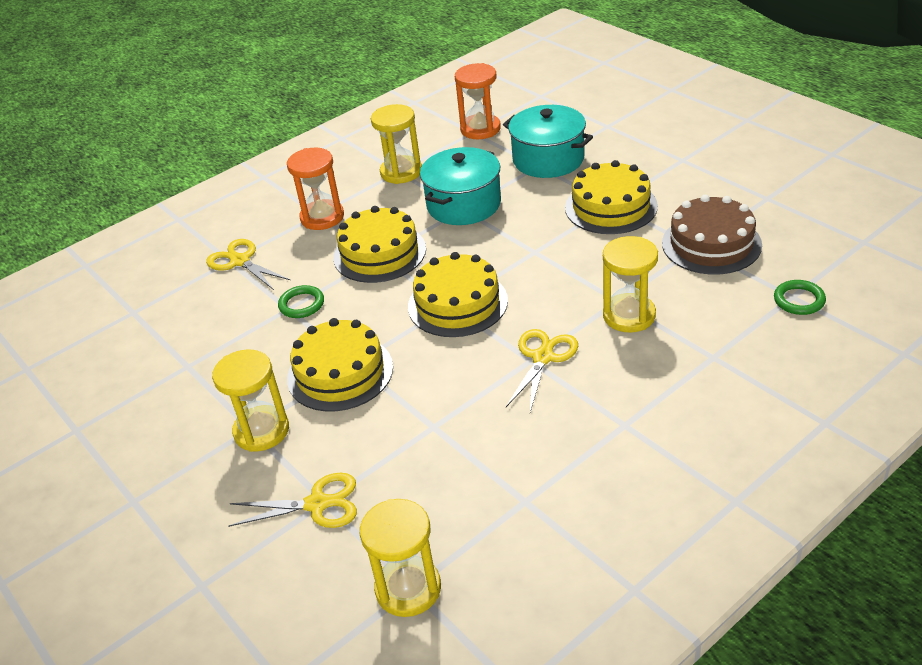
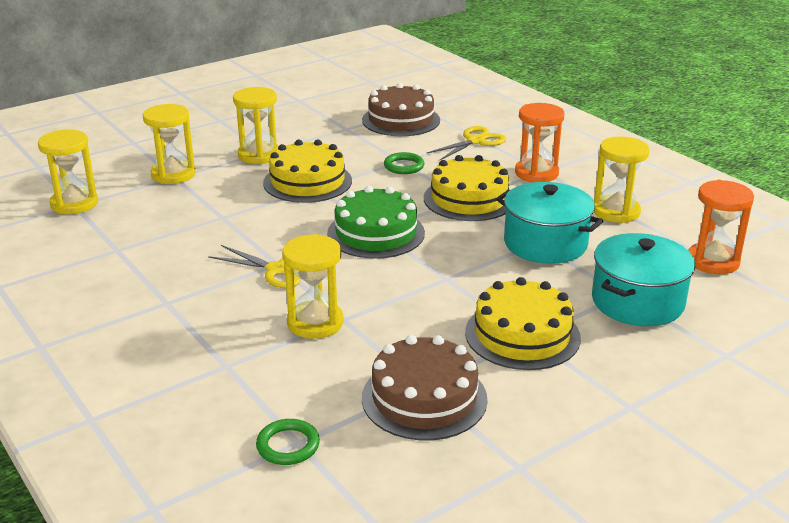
camera: 90 degrees right, 10 degrees down
(169, 323) = (401, 120): none -> brown cake
(317, 504) = (173, 174): yellow scissors -> yellow hourglass
(457, 303) = (376, 233): yellow cake -> green cake

